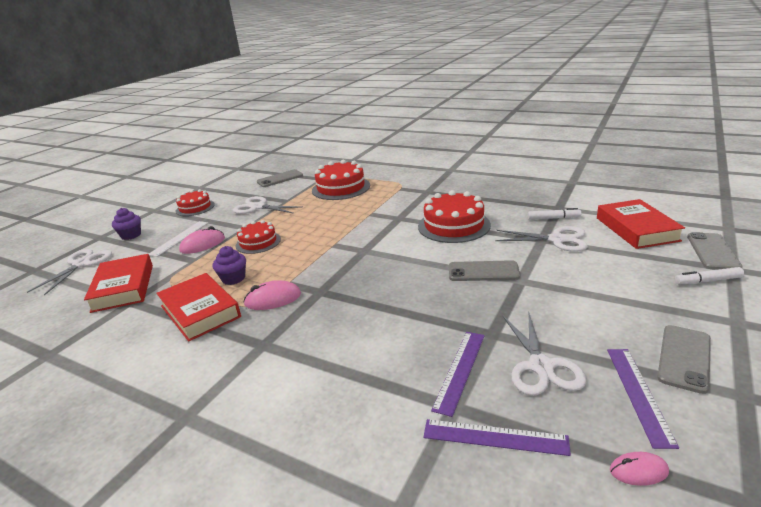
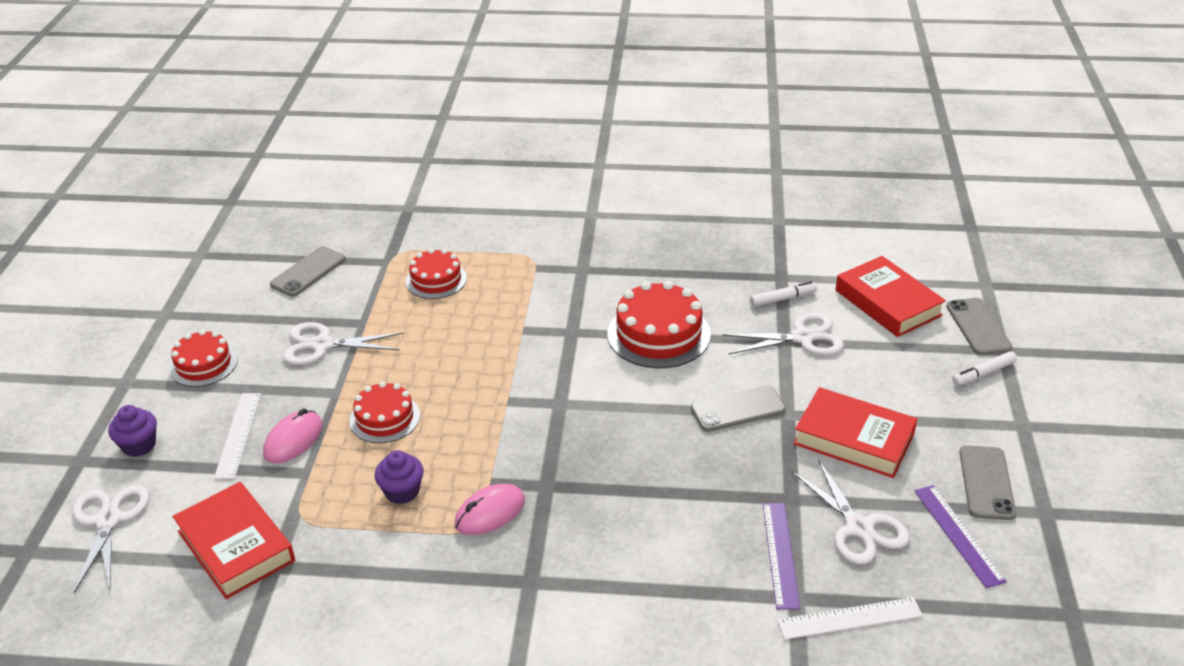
camera: 25 degrees left, 10 degrees up
(200, 311) = (400, 555): red book -> red book (854, 439)
(341, 188) = (436, 280): red cake -> red cake, size x0.63
(494, 437) = (849, 618): purple ruler -> white ruler
(638, 471) = (981, 613): pink mouse -> none

